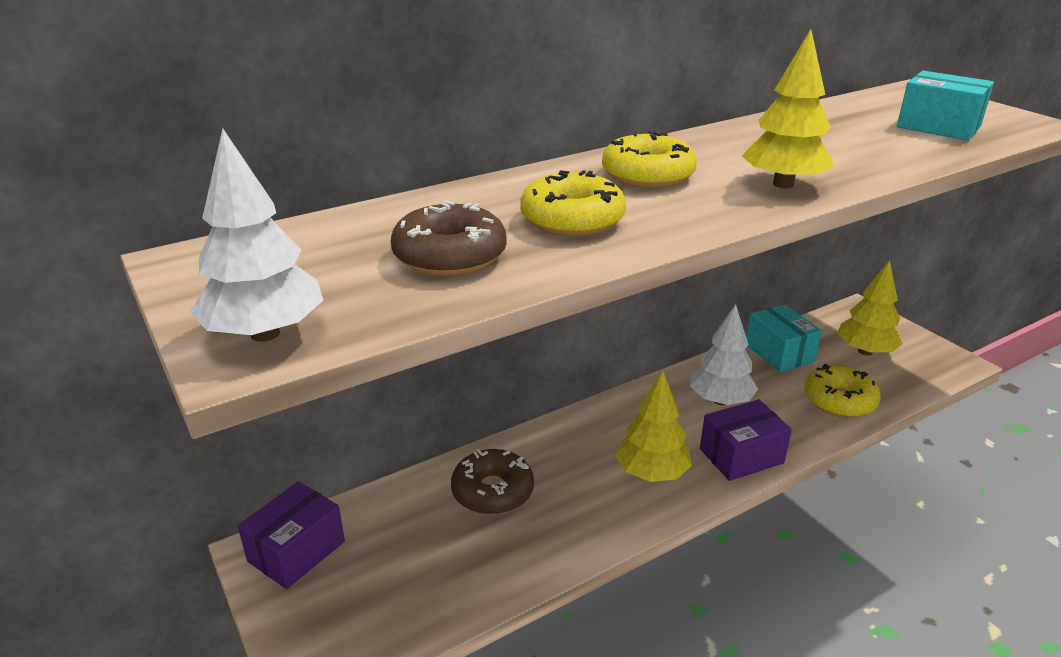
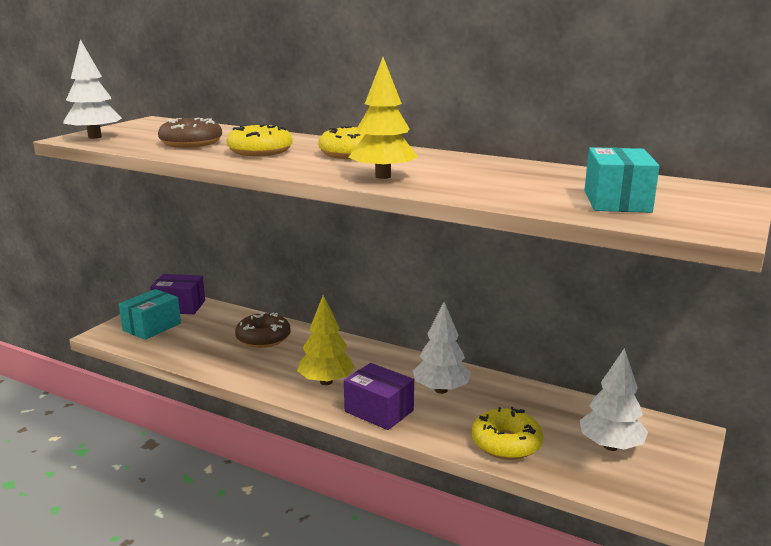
camera: 60 degrees right, 10 degrees down
(779, 353) = (545, 403): turquoise box -> turquoise box (152, 327)
(865, 351) = (610, 446): yellow tree -> white tree

